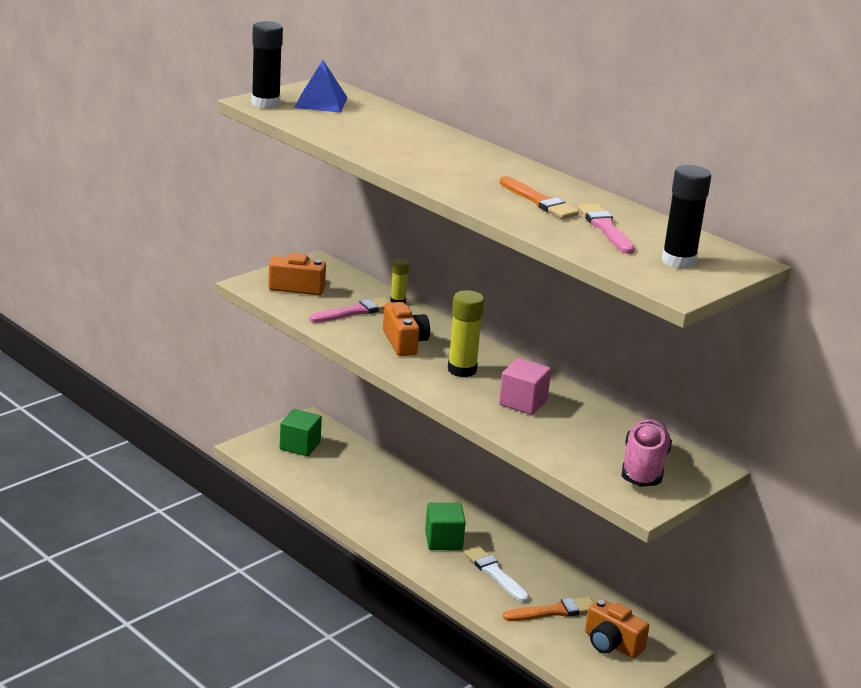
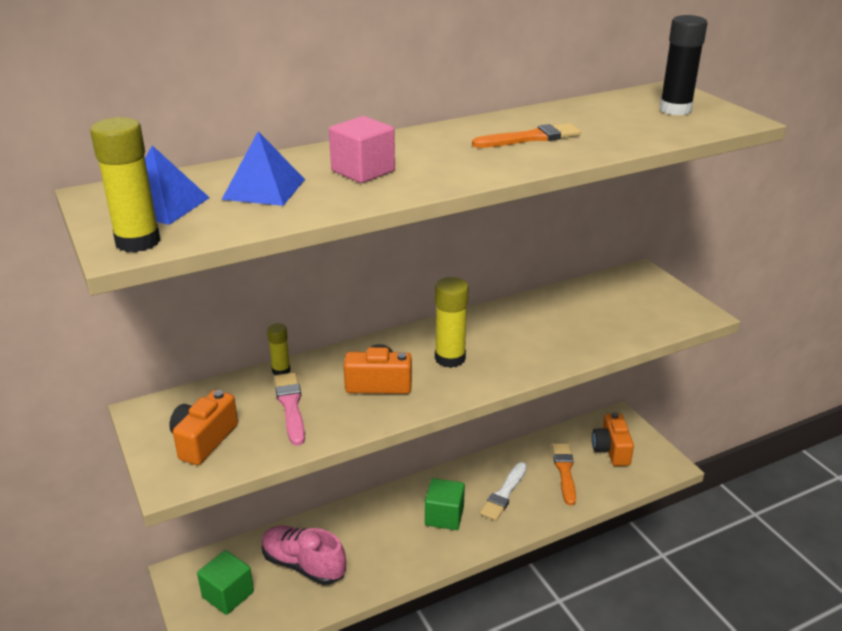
camera: 70 degrees left, 5 degrees up
(265, 103) = (138, 242): black glue stick -> yellow glue stick
(365, 125) = (264, 189): none -> blue pyramid
(495, 573) = (504, 494): white brush -> white brush turned 45 degrees counterclockwise
(523, 402) = (523, 336): pink cube -> pink cube (363, 171)
(605, 228) = (600, 123): pink brush -> none
(611, 644) = (611, 450): orange camera -> orange camera turned 120 degrees clockwise
(643, 468) = (642, 301): pink shoe -> pink shoe (303, 565)

